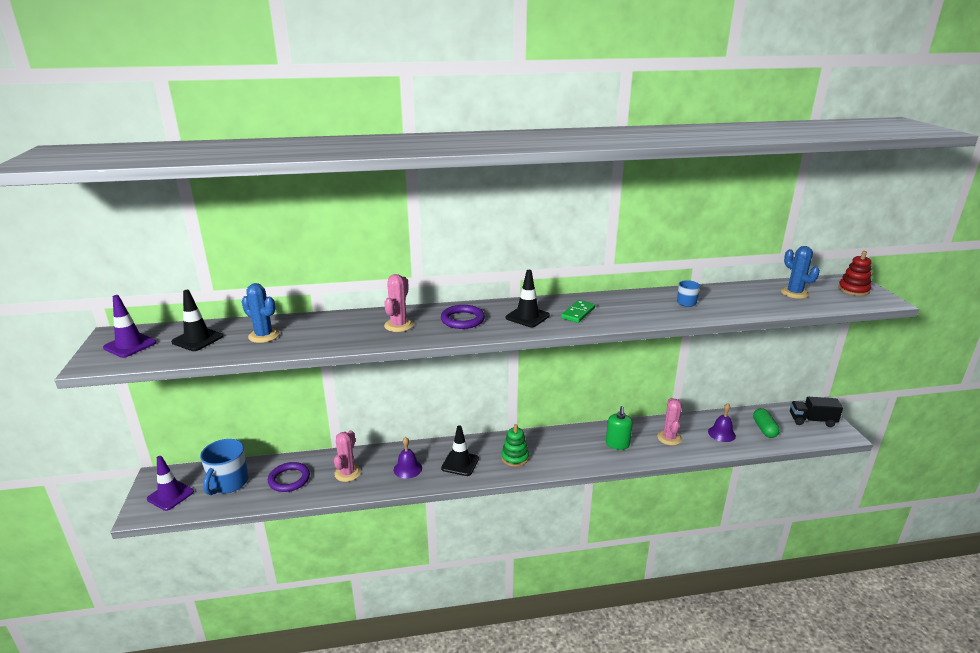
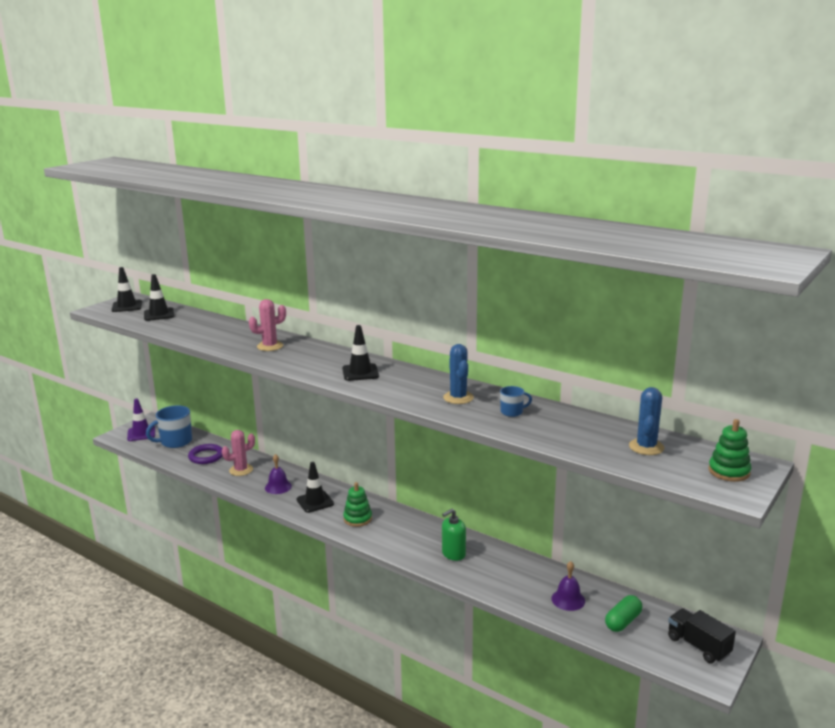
camera: 45 degrees right, 5 degrees down
(130, 345) = (127, 306): purple traffic cone -> black traffic cone
(264, 336) = (191, 324): blue cactus -> blue cactus (458, 398)
(462, 320) = (314, 358): purple ring -> none
(578, 313) = (402, 384): green domino -> none
(669, 438) = (509, 575): pink cactus -> none
(853, 290) = (729, 471): red stacking toy -> green stacking toy

